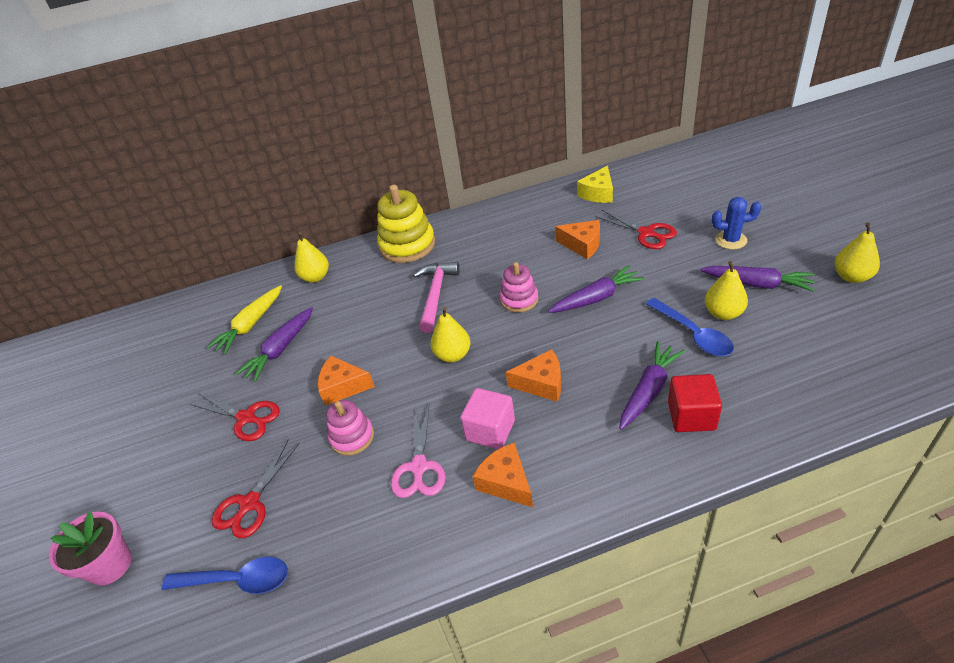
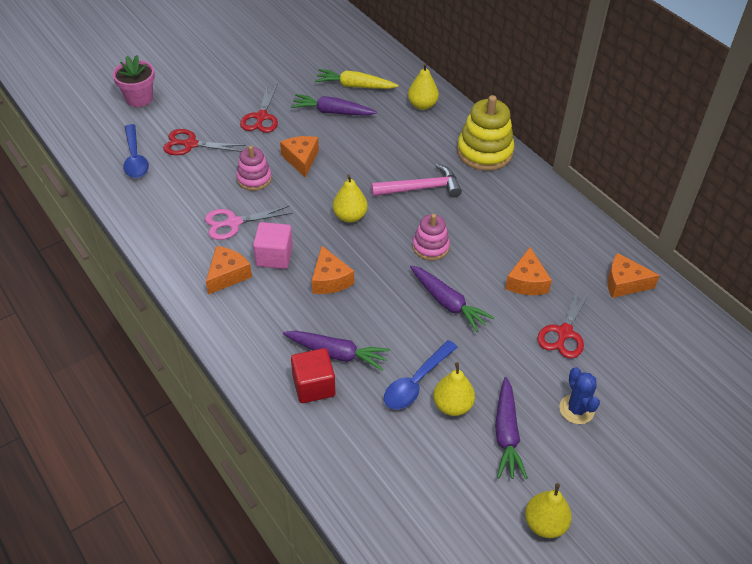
camera: 65 degrees right, 5 degrees up
(598, 193) = (624, 283): yellow cheese -> orange cheese

